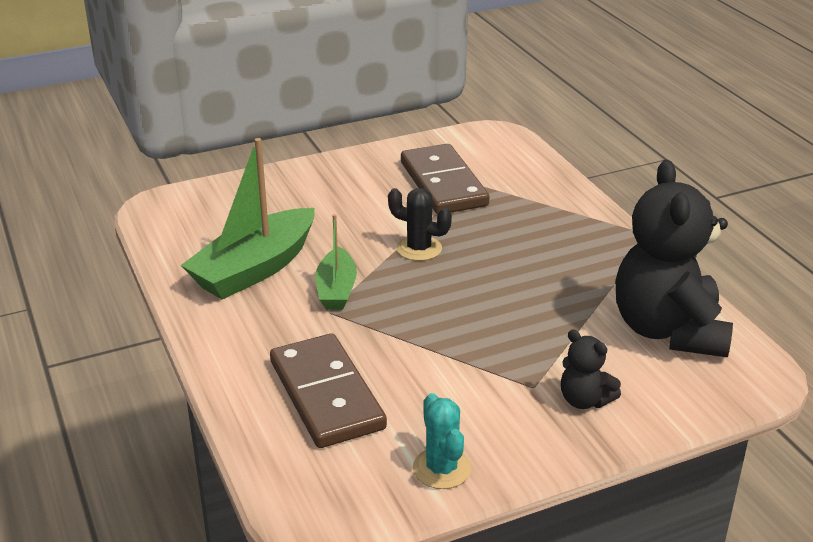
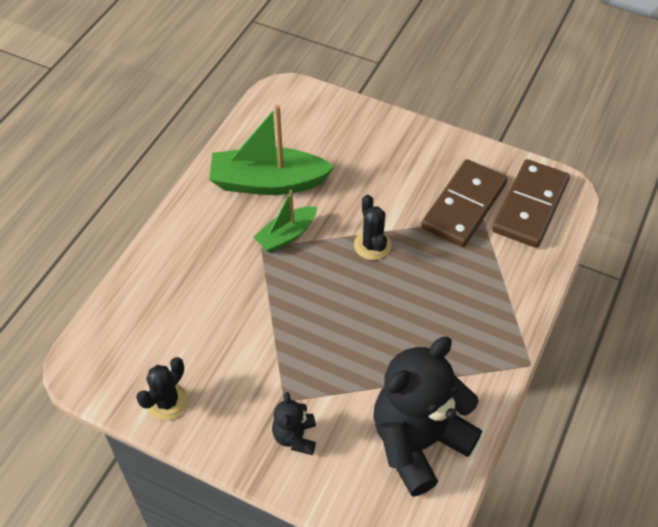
camera: 50 degrees right, 20 degrees up
(326, 395) = (183, 302): brown domino -> brown domino (530, 206)
(442, 468) = (167, 402): turquoise cactus -> black cactus

